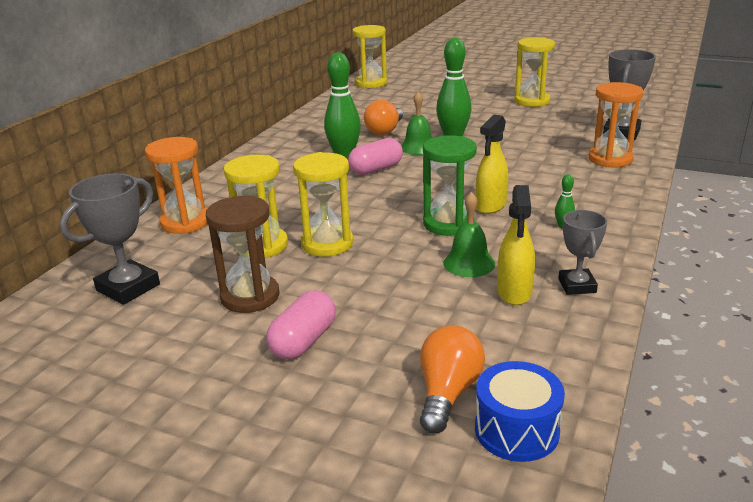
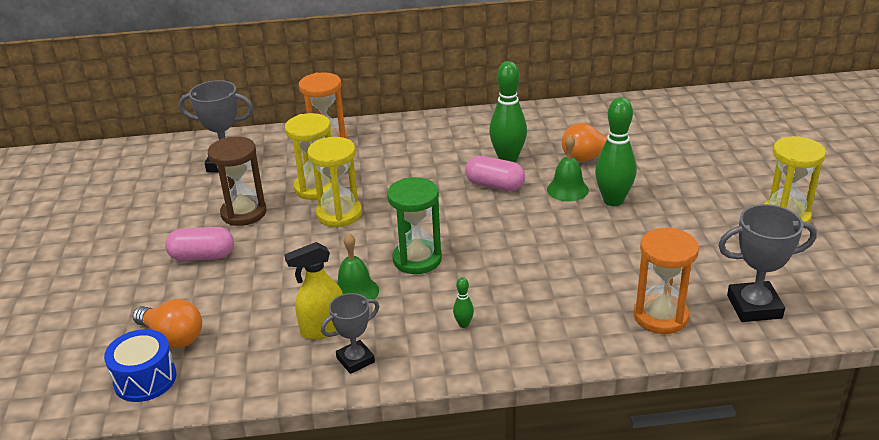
camera: 60 degrees right, 5 degrees up
(371, 83) = (711, 103): yellow hourglass -> none
(448, 393) = (173, 337): orange light bulb -> orange light bulb turned 45 degrees clockwise
(490, 206) = (472, 271): yellow spray bottle -> none

